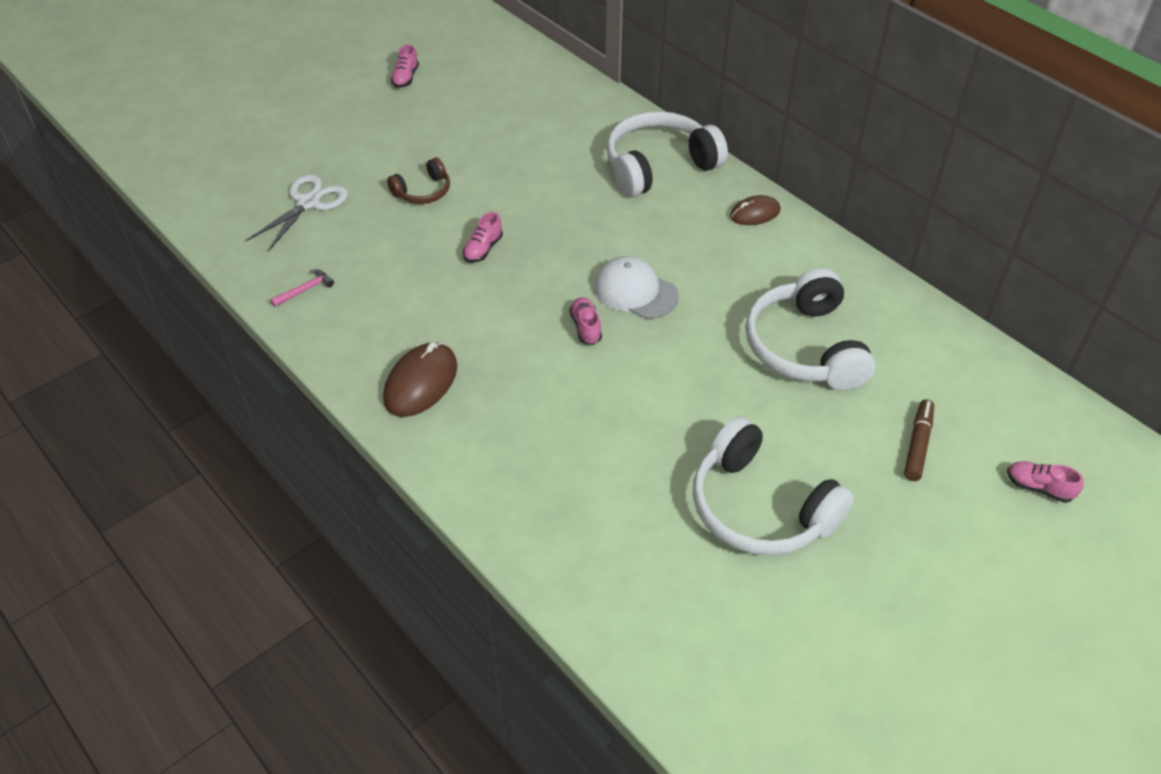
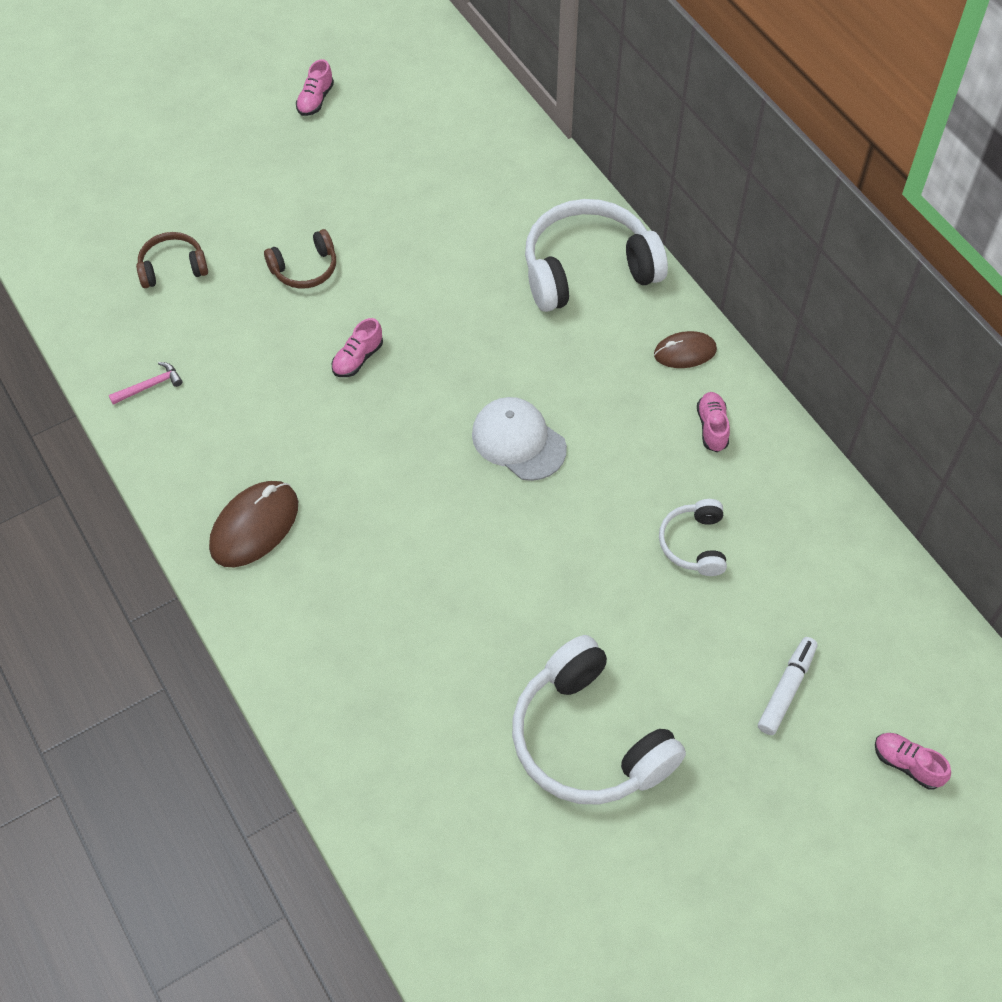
camera: 10 degrees right, 10 degrees up
(308, 203) = (173, 267): white scissors -> brown headphones
(586, 327) = (451, 481): pink shoe -> pink shoe (712, 427)
(805, 347) = (694, 544): white headphones -> white headphones, size x0.51
(918, 445) = (786, 689): brown marker -> white marker

